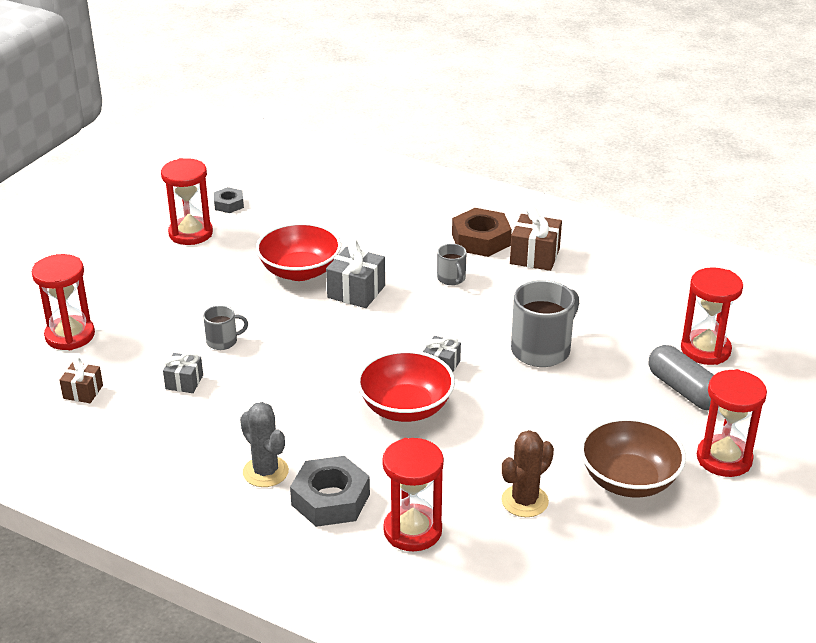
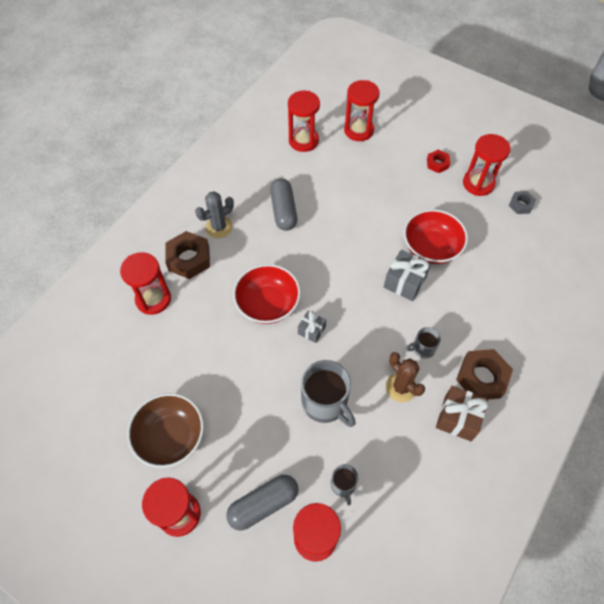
camera: 95 degrees right, 25 degrees up
(83, 392) = (303, 141): brown gift -> red hourglass
(150, 264) = (437, 163): none -> red nut
(184, 382) = (307, 186): grey gift -> none
(223, 341) = (348, 204): grey mug -> grey mug (343, 485)
(233, 404) = (283, 211): none -> grey capsule
(330, 499) = (189, 258): grey nut -> brown nut
(524, 501) = (164, 365): brown cactus -> brown cactus (401, 387)

